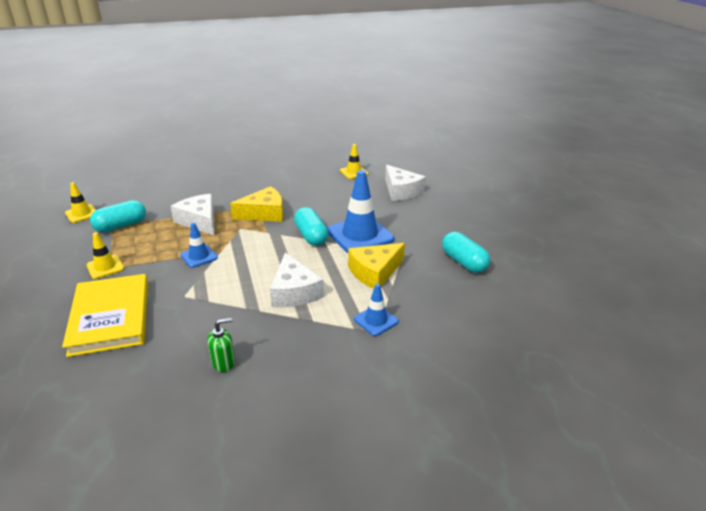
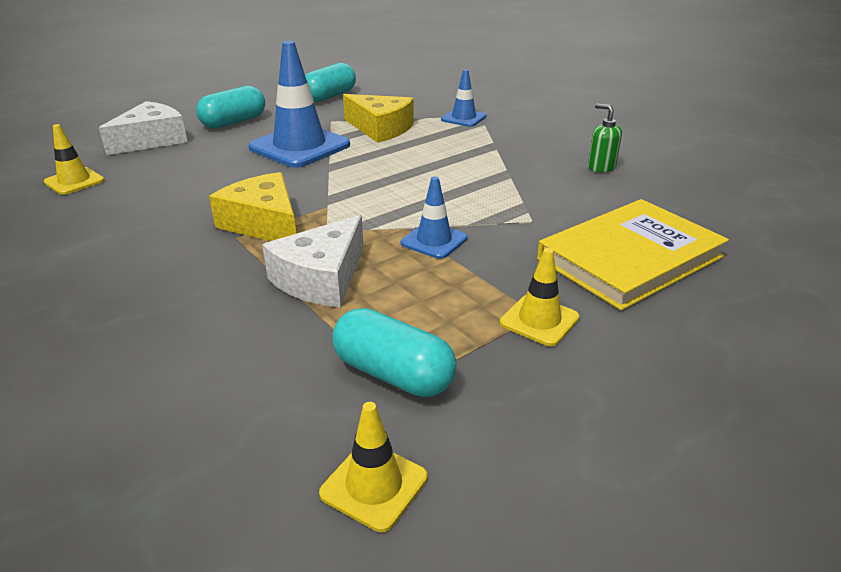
camera: 110 degrees left, 0 degrees up
(294, 292) = (455, 159): white cheese -> none
(311, 236) = (320, 174): turquoise capsule -> turquoise capsule (234, 122)

